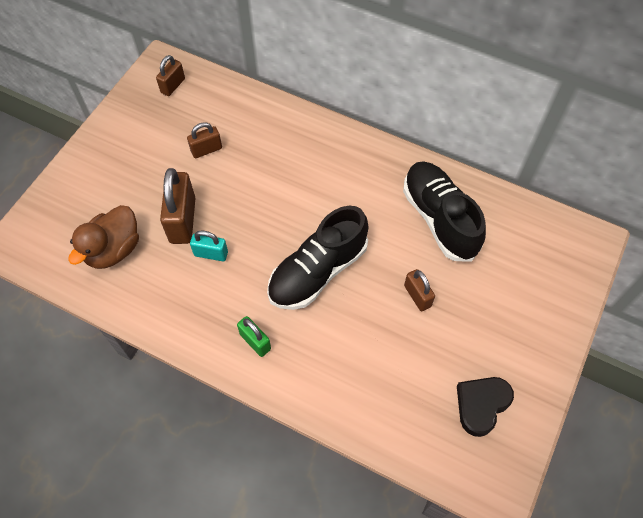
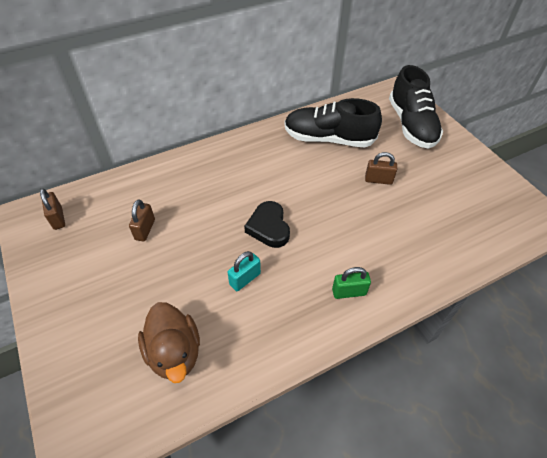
camera: 55 degrees left, 10 degrees down
(183, 220) = (195, 282): brown padlock -> none
(317, 271) = (317, 221): black shoe -> black shoe (411, 125)
(481, 405) = (479, 193): black heart -> black heart (269, 227)

